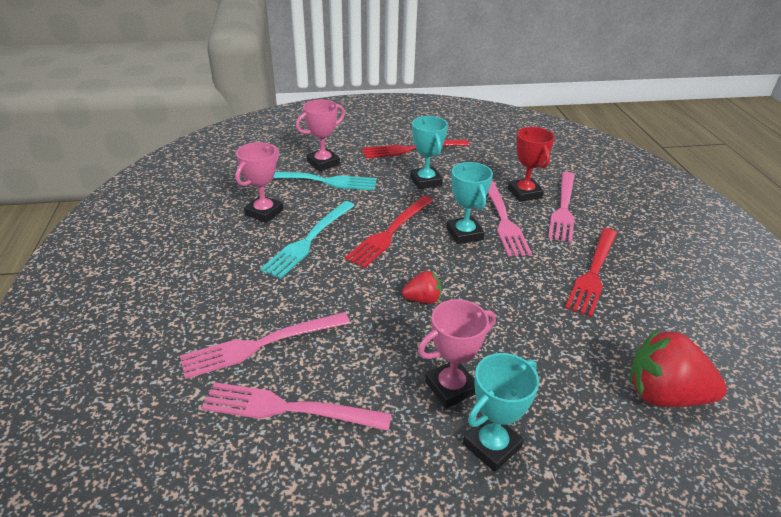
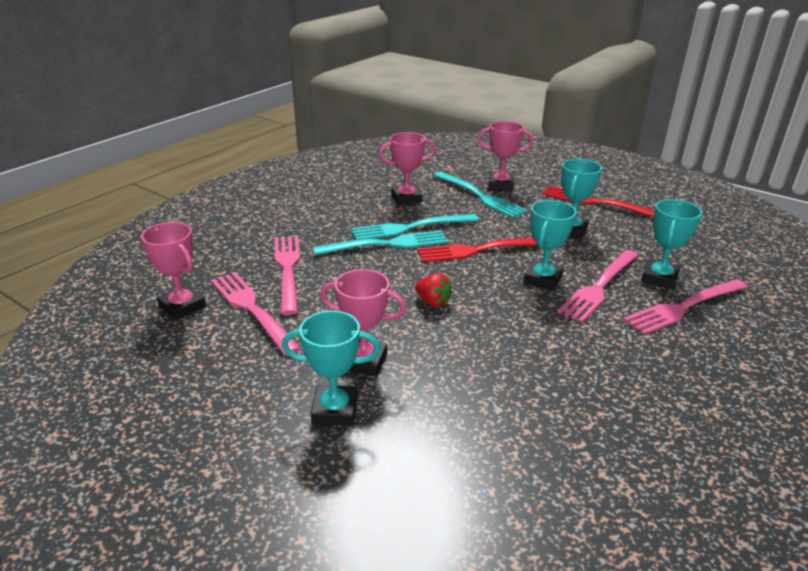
camera: 45 degrees right, 5 degrees down
(213, 457) = (182, 306): none -> pink trophy
(260, 345) = (287, 269): pink fork -> pink fork turned 60 degrees clockwise
(313, 267) = (387, 244): none -> turquoise fork
(524, 193) = (659, 278): red trophy -> turquoise trophy
(593, 273) = (624, 367): red fork -> none
(664, 395) = (533, 483): red strawberry -> none

